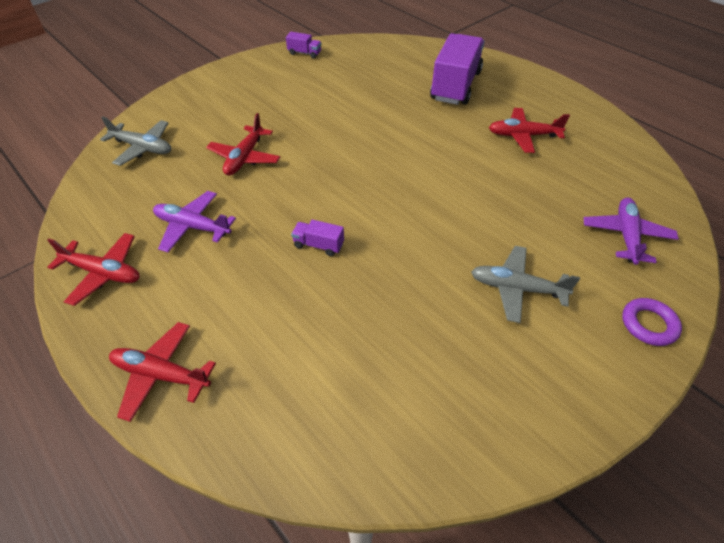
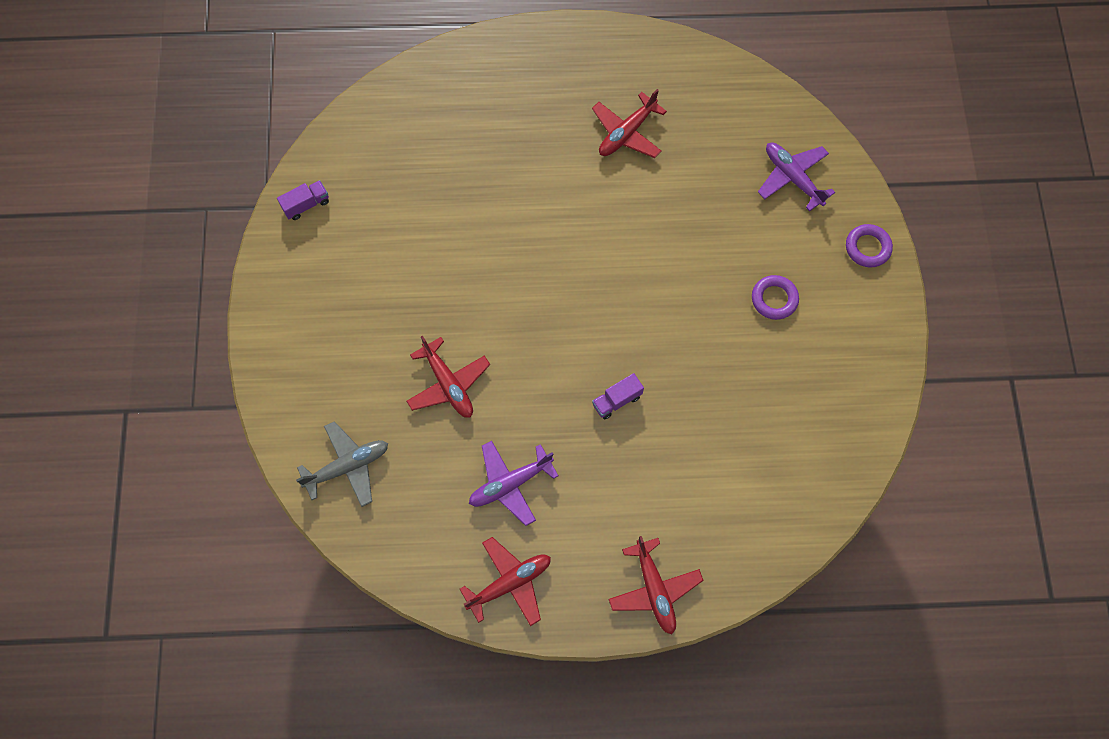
camera: 50 degrees left, 20 degrees up
(161, 374) = (654, 589): red plane -> red plane turned 75 degrees counterclockwise
(455, 86) = (504, 117): purple truck -> none
(516, 288) = (774, 299): grey plane -> purple ring

